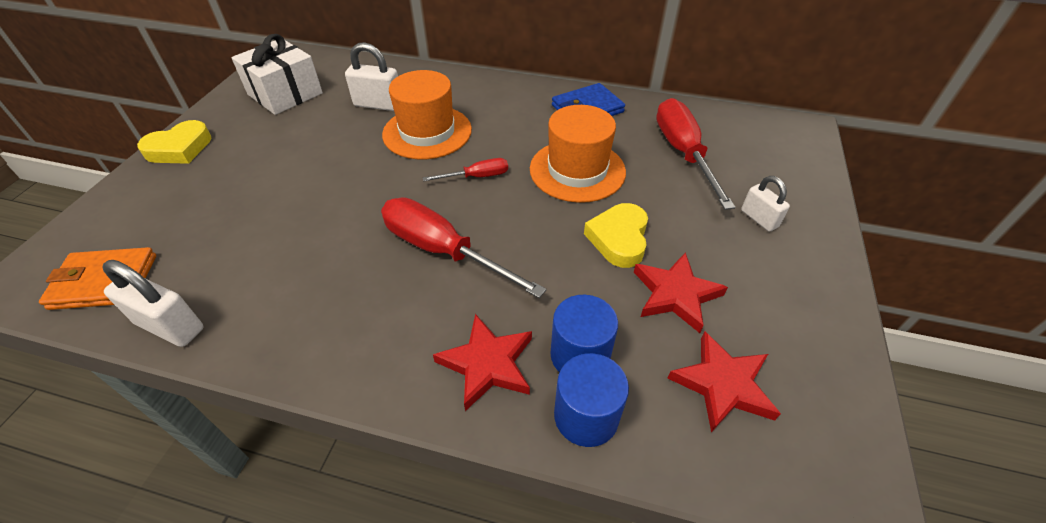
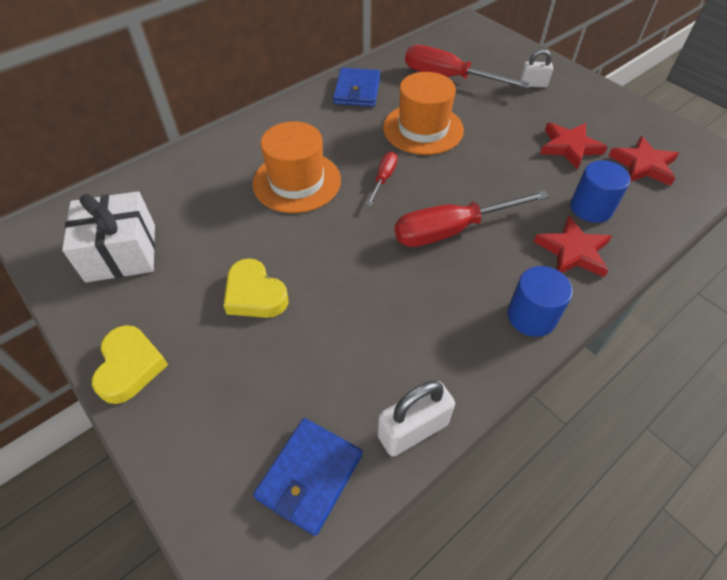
camera: 55 degrees left, 5 degrees up
(104, 282) = (310, 476): orange wallet -> blue wallet
(378, 105) = (220, 195): white padlock -> none
(586, 416) = (636, 226): blue cylinder -> blue cylinder (531, 316)
(619, 239) = (506, 145): yellow heart -> yellow heart (255, 294)

